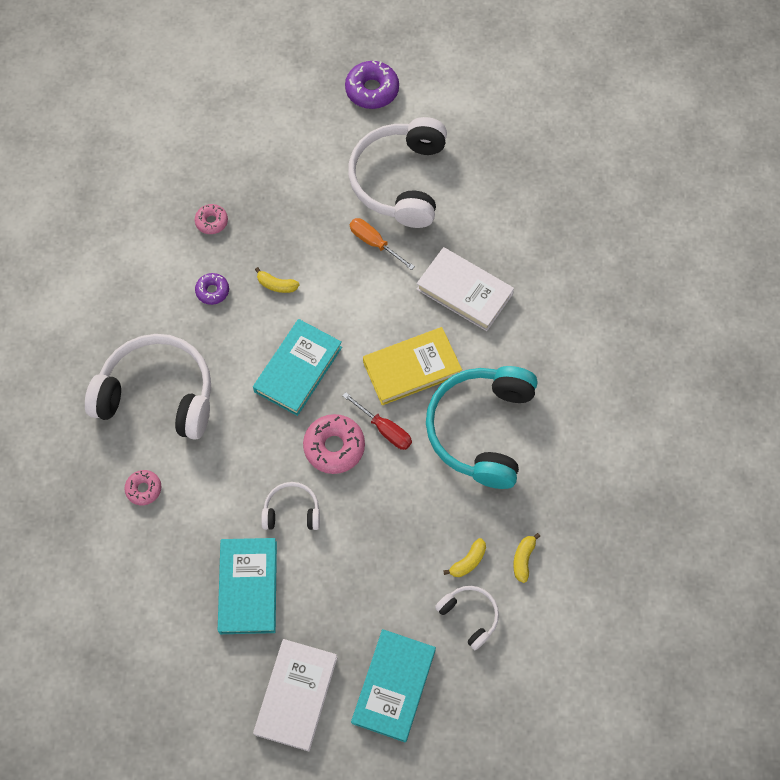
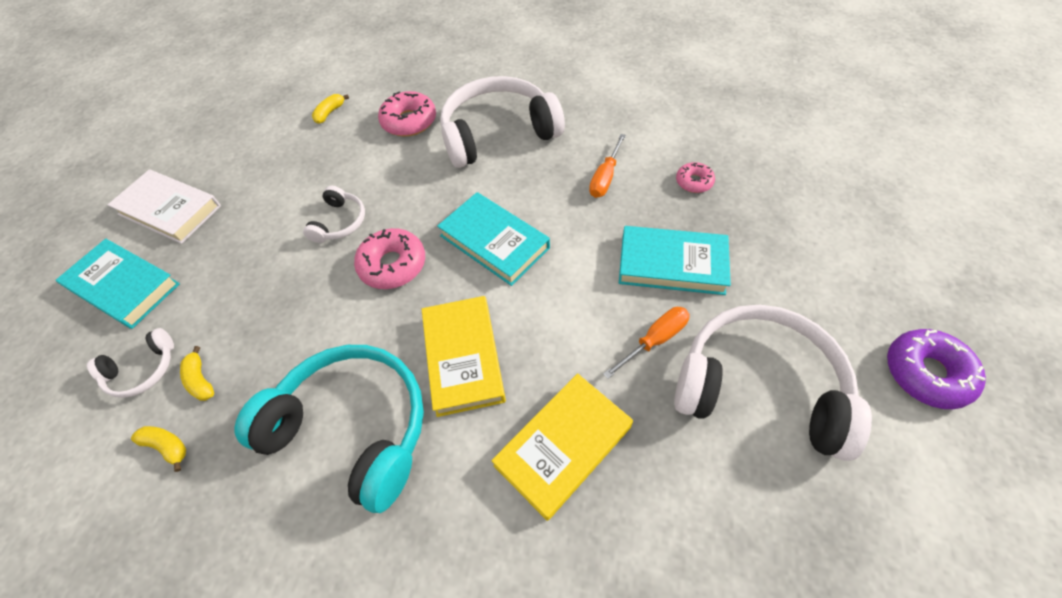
camera: 105 degrees right, 10 degrees down
(144, 489) = (409, 121): pink donut -> pink donut, size x1.72
(158, 394) = (498, 133): white headphones -> white headphones turned 135 degrees counterclockwise
(212, 291) = (605, 178): purple donut -> orange screwdriver
(248, 587) = (284, 184): turquoise book -> turquoise book (672, 264)
(277, 285) = (605, 232): yellow banana -> yellow banana (330, 113)
(384, 429) = (395, 316): red screwdriver -> none
(464, 292) = (563, 446): white book -> yellow book

